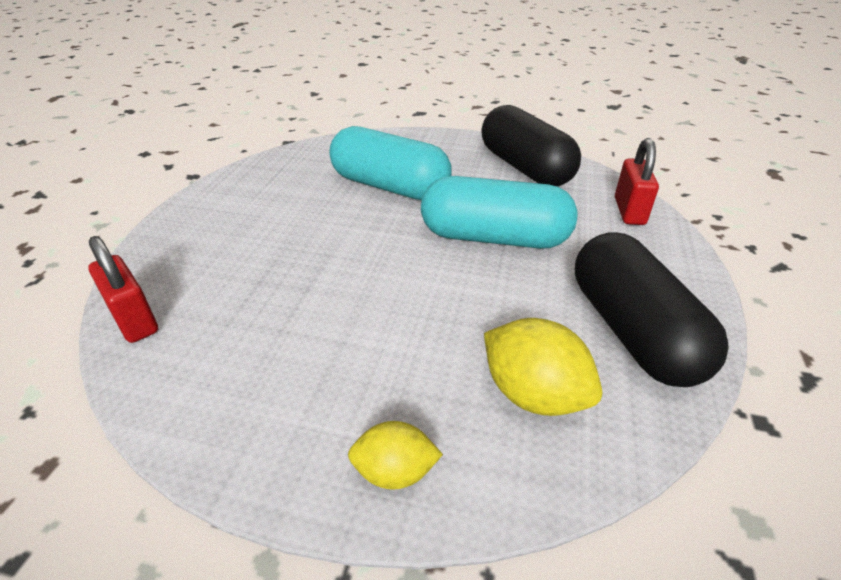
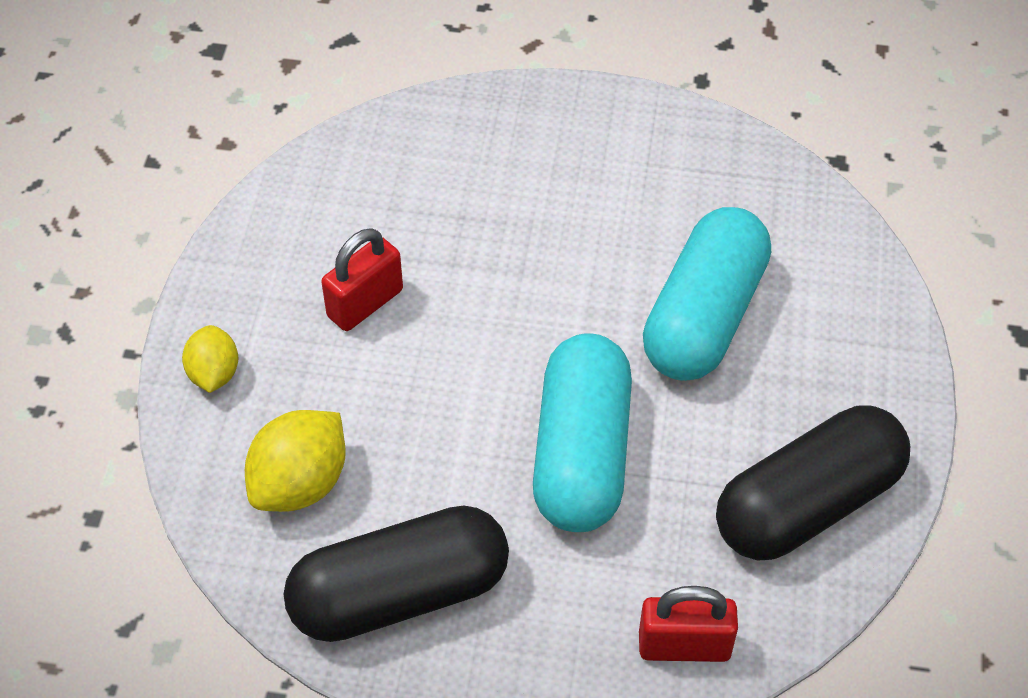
camera: 85 degrees right, 15 degrees up
(134, 320) = (390, 132): red padlock -> red padlock (365, 303)

